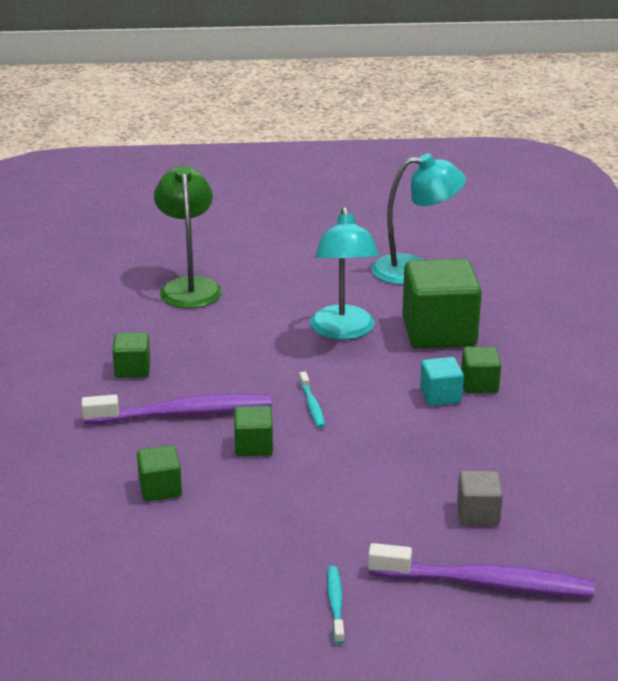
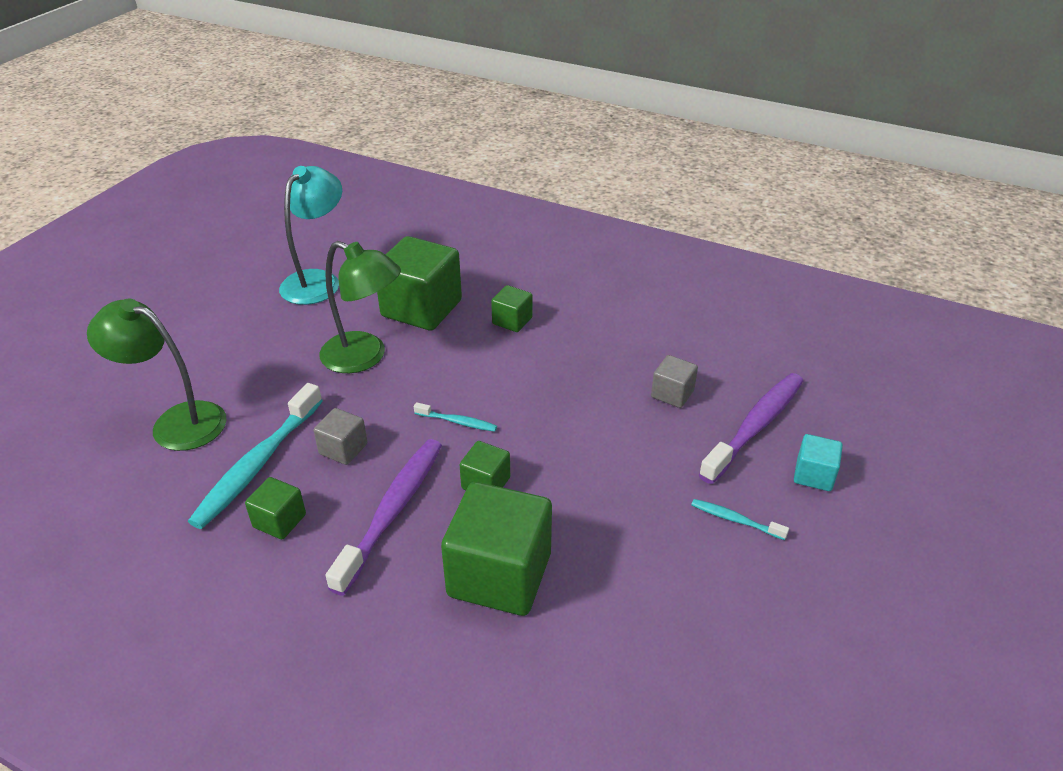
camera: 60 degrees left, 10 degrees up
(160, 488) = (499, 575): green cube -> green cube, size x2.05
(178, 336) = (257, 464): none -> turquoise toothbrush
(228, 365) = (343, 449): none -> grey cube
(343, 331) = (365, 357): turquoise lamp -> green lamp
(440, 396) = (509, 346): turquoise cube -> turquoise cube (813, 475)

